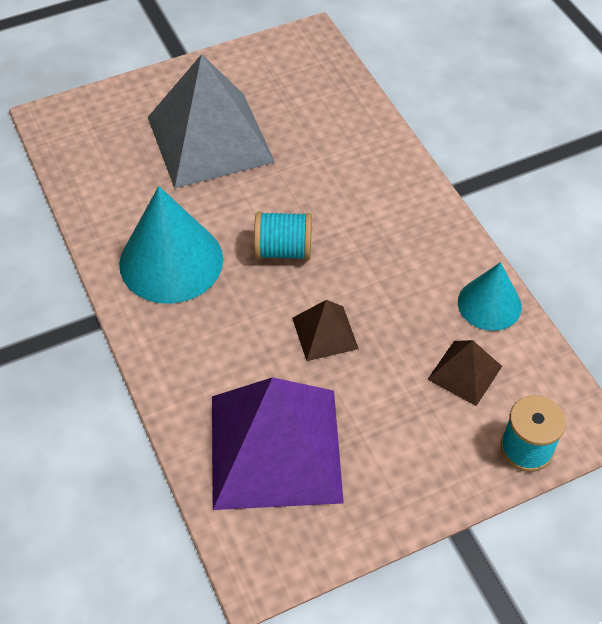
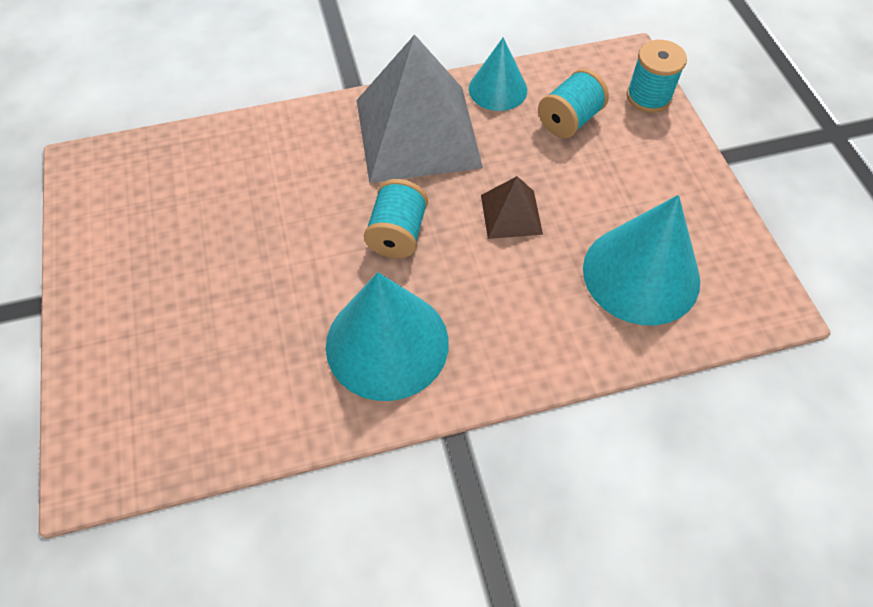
camera: 80 degrees left, 5 degrees up
(210, 139) = (207, 283): grey pyramid -> grey pyramid (417, 133)
(275, 448) = (641, 274): purple pyramid -> turquoise cone
(464, 372) = (569, 120): brown pyramid -> turquoise spool

